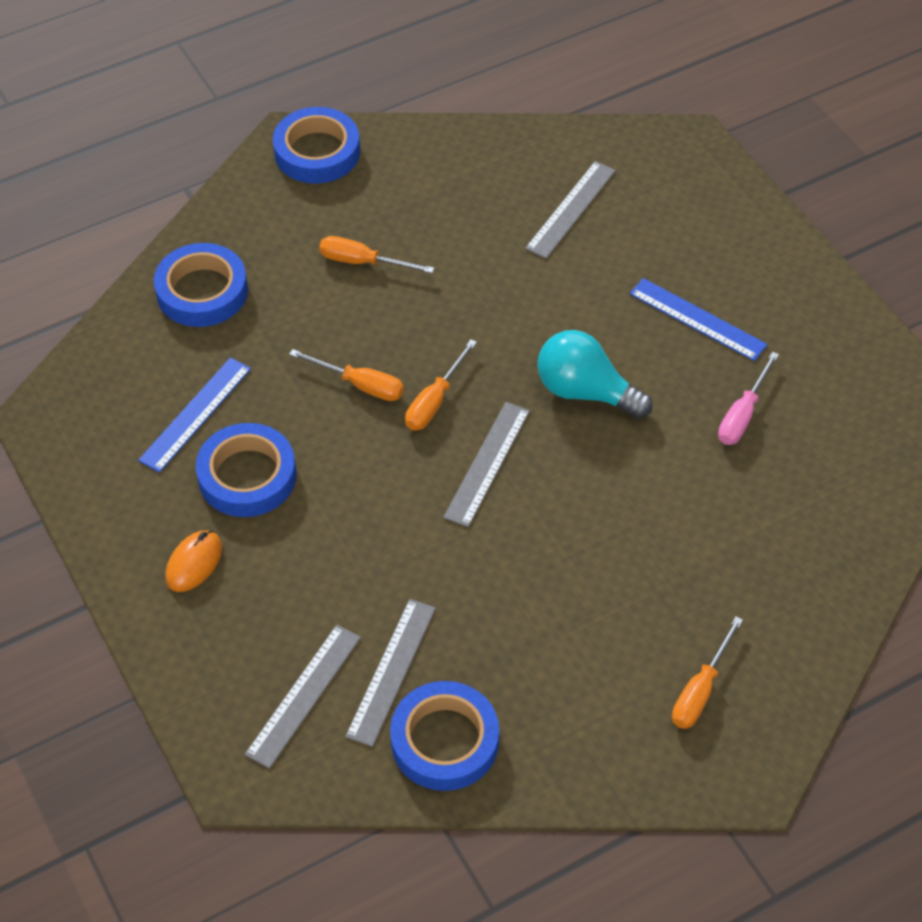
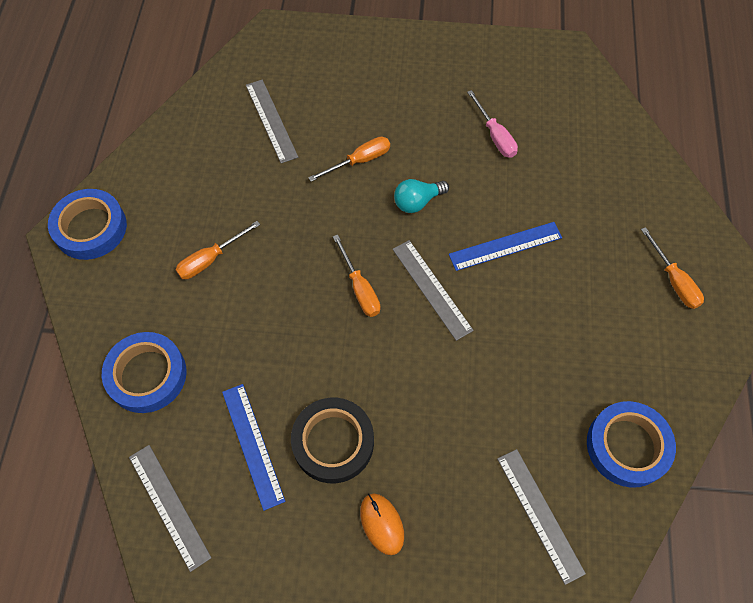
camera: 55 degrees left, 10 degrees up
(247, 476) = (333, 442): blue tape -> black tape
(360, 385) = (312, 324): orange screwdriver -> orange screwdriver (359, 161)
(391, 671) = (554, 446): grey ruler -> grey ruler (169, 506)
(585, 391) = (417, 202): turquoise light bulb -> turquoise light bulb, size x0.66
(697, 319) = (409, 112): blue ruler -> blue ruler (505, 246)

